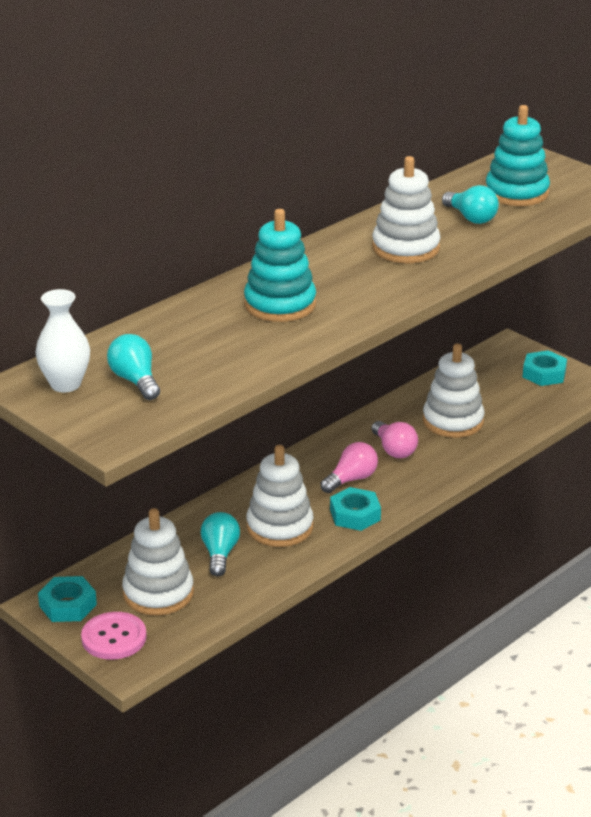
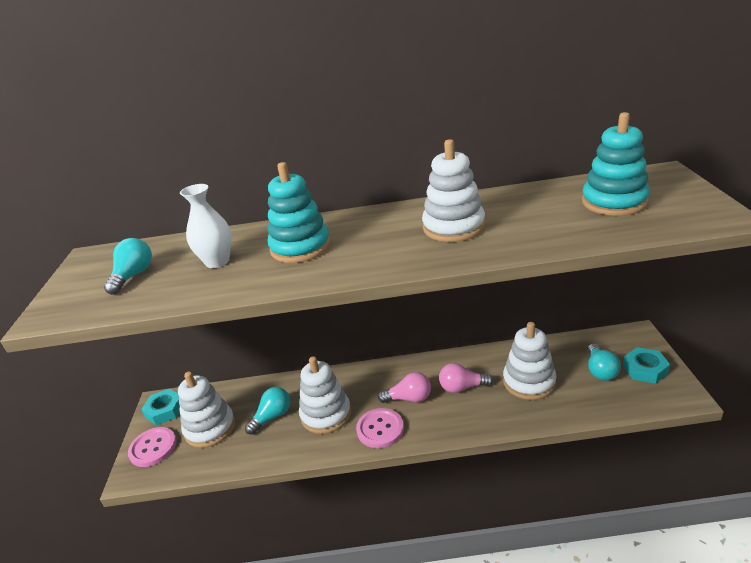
camera: 45 degrees right, 0 degrees up
(65, 384) = (103, 264): white vase -> white vase (217, 262)
(355, 515) = (380, 429): turquoise nut -> pink button
(394, 450) = (462, 387): pink light bulb -> pink light bulb turned 75 degrees clockwise
(471, 218) = (543, 214): turquoise light bulb -> turquoise light bulb (600, 370)

